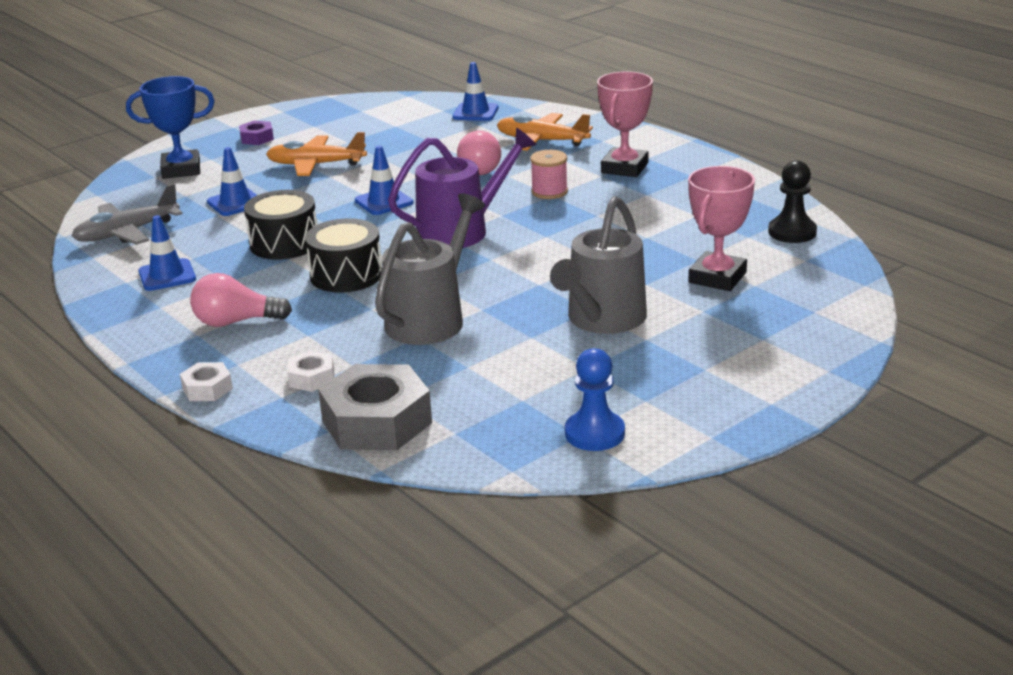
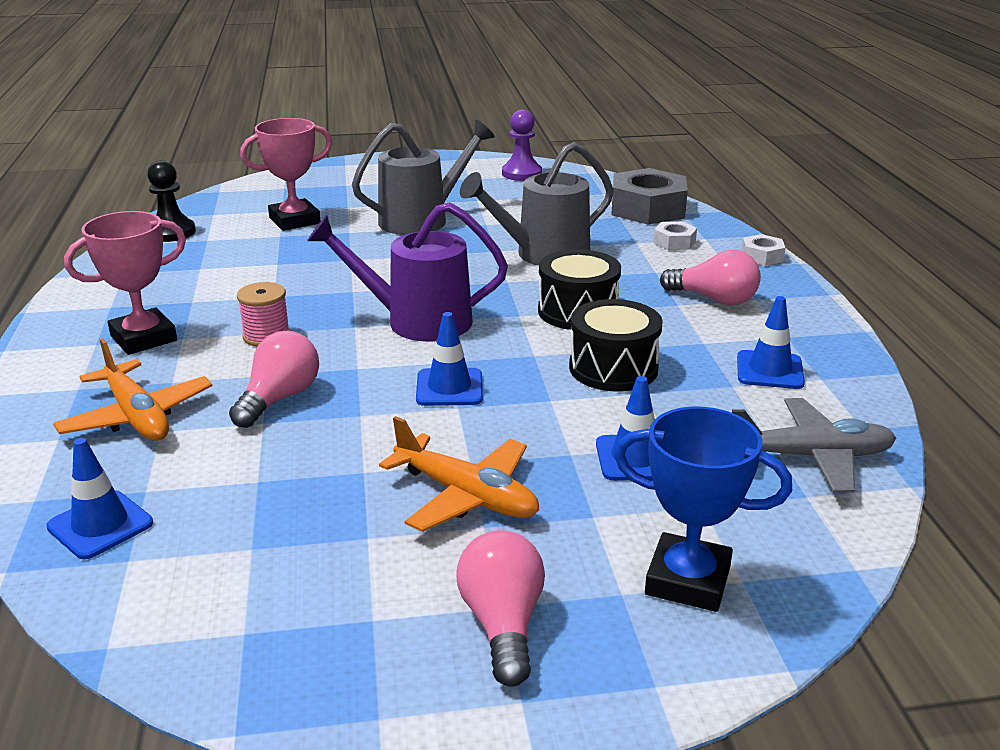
camera: 150 degrees left, 0 degrees up
(257, 138) = (503, 624): purple nut -> pink light bulb
(594, 433) = (521, 173): blue pawn -> purple pawn

